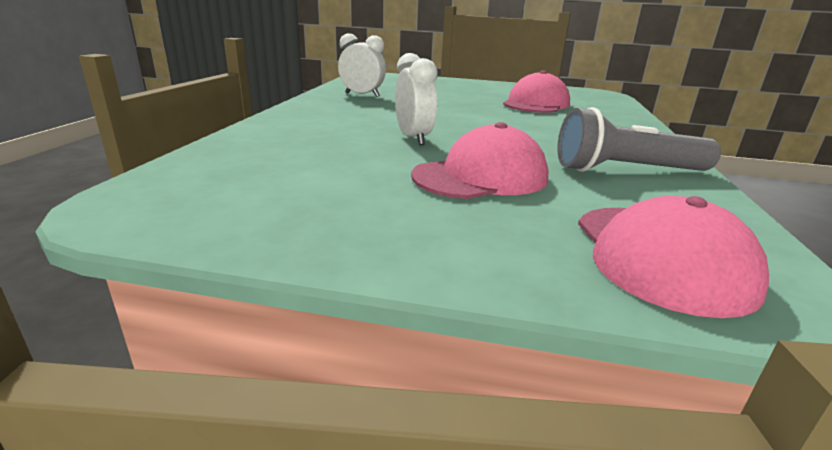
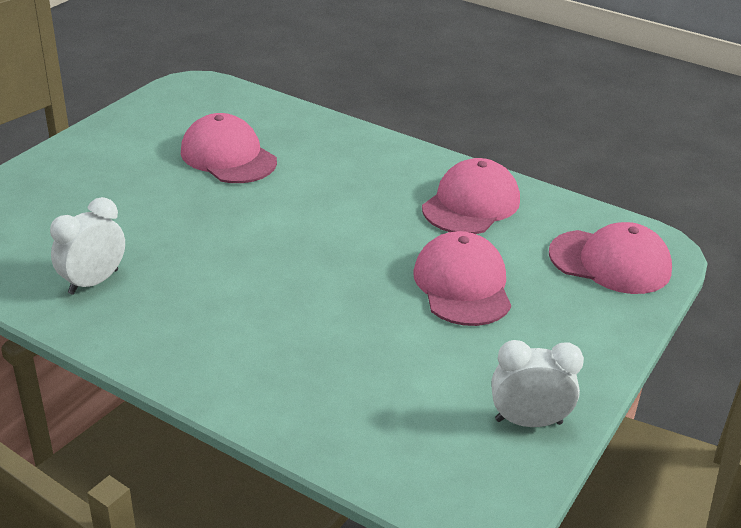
camera: 70 degrees left, 10 degrees up
(413, 138) = (337, 292): white clock -> white clock (528, 421)
(626, 170) = (471, 204): grey flashlight -> pink cap

